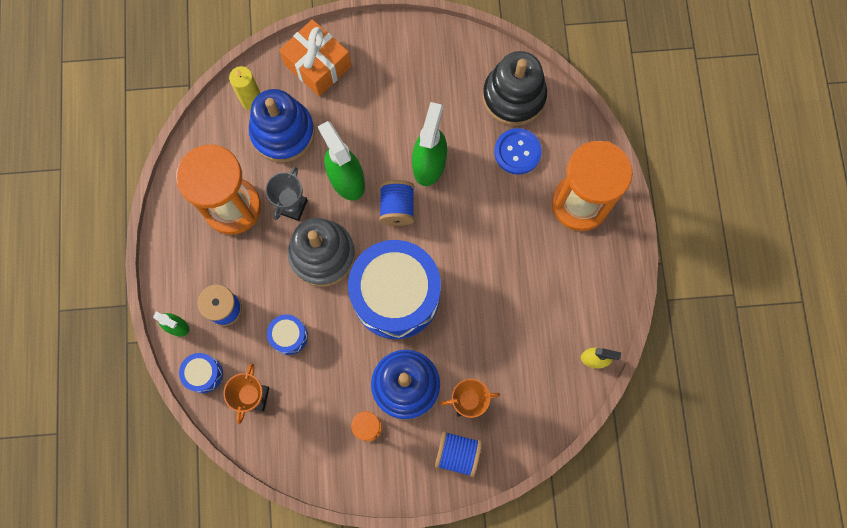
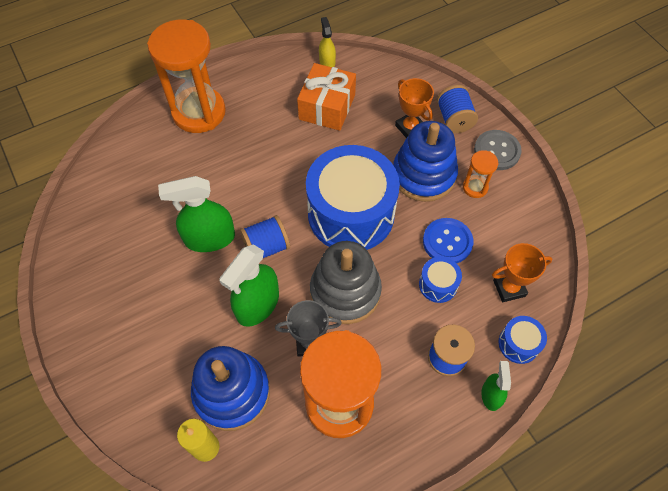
camera: 115 degrees left, 15 degrees down
(317, 65) = (136, 393): orange gift -> orange gift (327, 107)
(399, 475) = (497, 151): none -> grey button
(514, 96) = (111, 196): black stacking toy -> none
(517, 152) = (168, 173): blue button -> blue button (447, 242)

